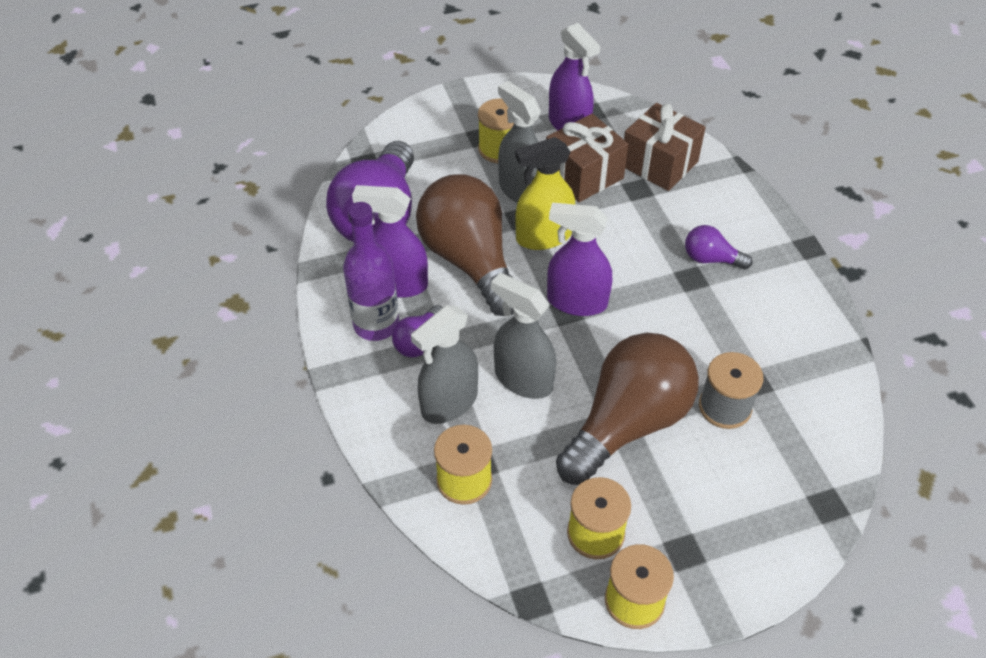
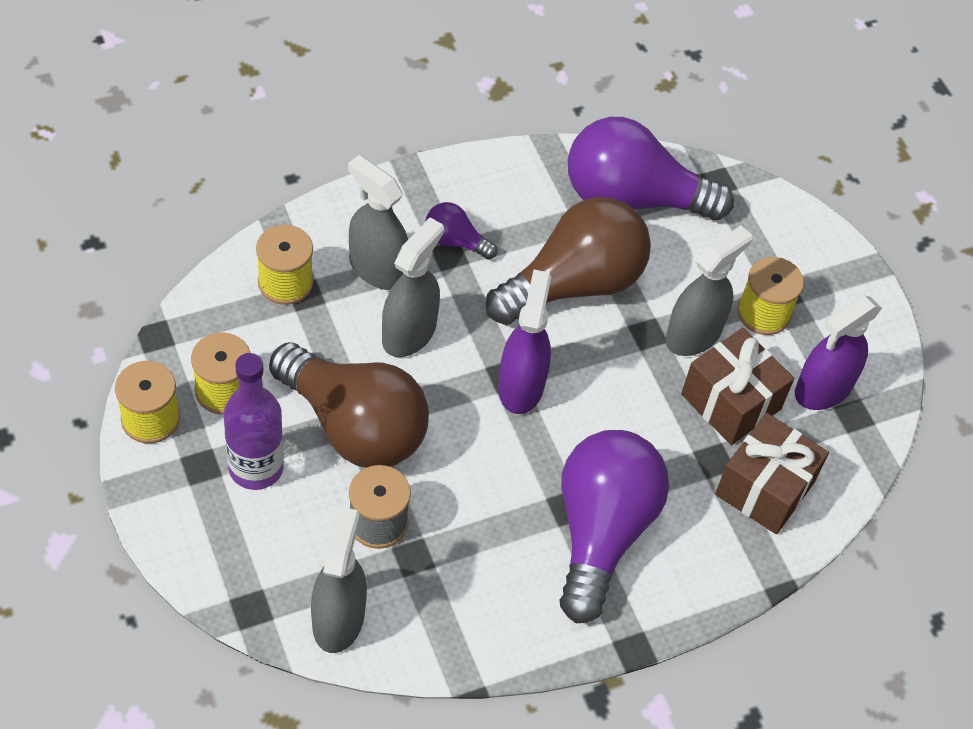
camera: 80 degrees right, 5 degrees up
(376, 324) = (476, 203): purple bottle -> purple bottle (256, 468)
(398, 284) = (534, 219): purple spray bottle -> none
(543, 237) = (619, 356): yellow spray bottle -> none
(711, 259) = (601, 532): purple light bulb -> purple light bulb, size x2.23
(824, 437) = (338, 619): none -> grey spray bottle

